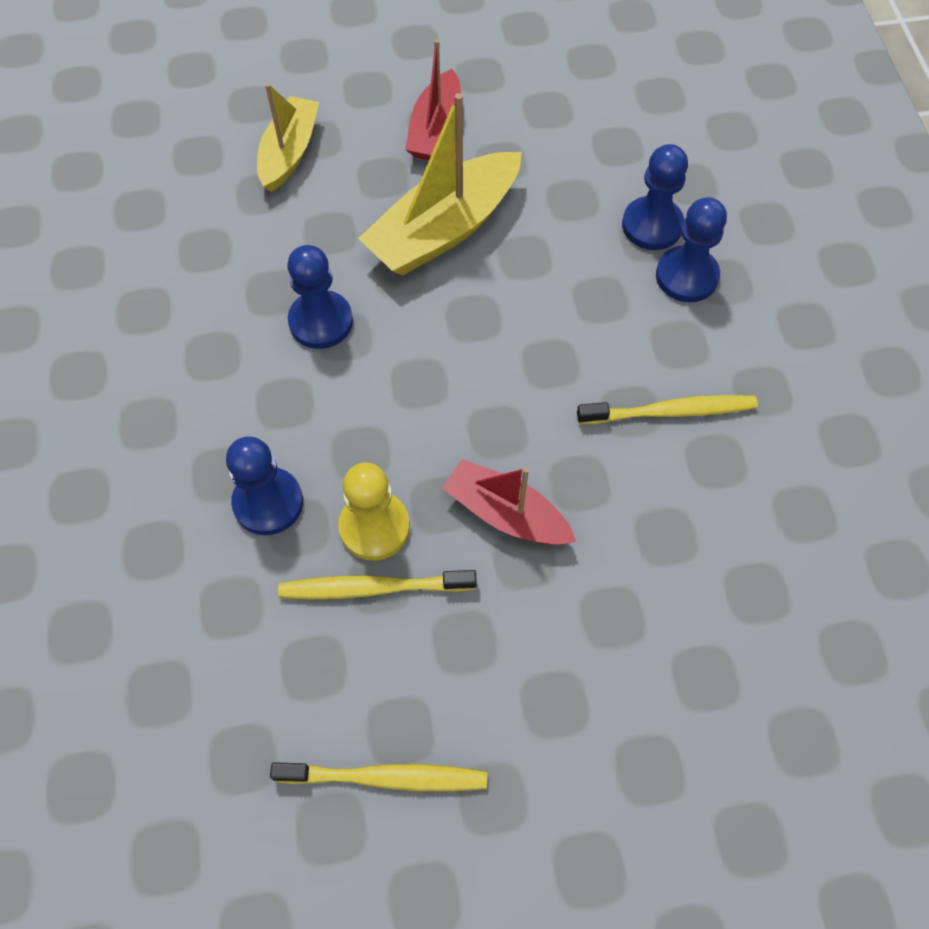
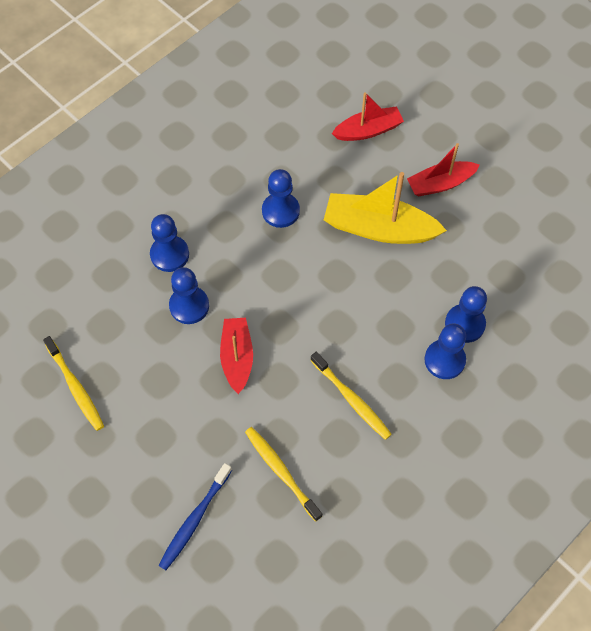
camera: 55 degrees right, 0 degrees up
(289, 152) = (368, 130): yellow boat -> red boat
(372, 588) = (158, 325): yellow toothbrush -> yellow toothbrush (281, 471)
(374, 527) = (189, 306): yellow pawn -> blue pawn
(725, 728) = (194, 520): none -> blue toothbrush

